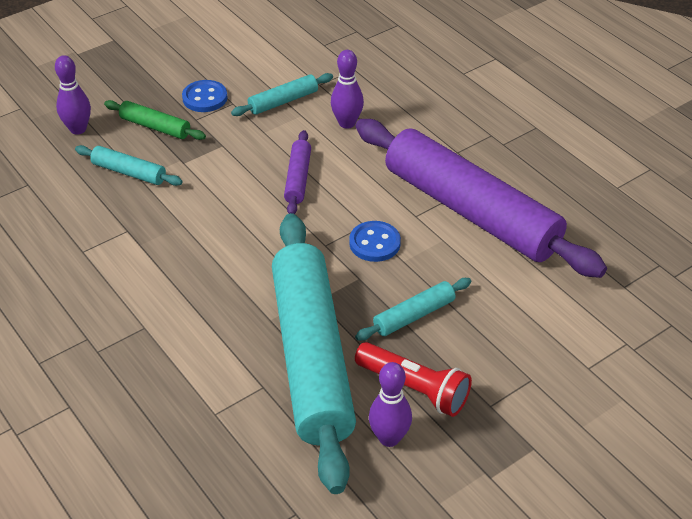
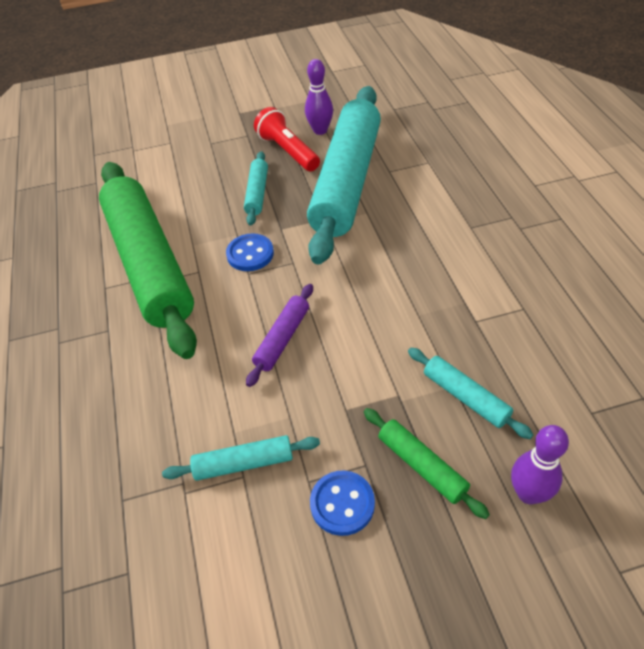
camera: 155 degrees left, 5 degrees up
(347, 123) = (190, 402): purple bowling pin -> none
(414, 315) = (257, 193): turquoise rolling pin -> turquoise rolling pin turned 75 degrees counterclockwise
(470, 211) = (150, 264): purple rolling pin -> green rolling pin

